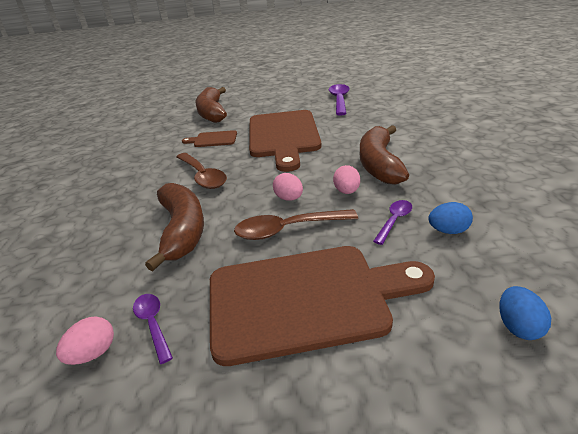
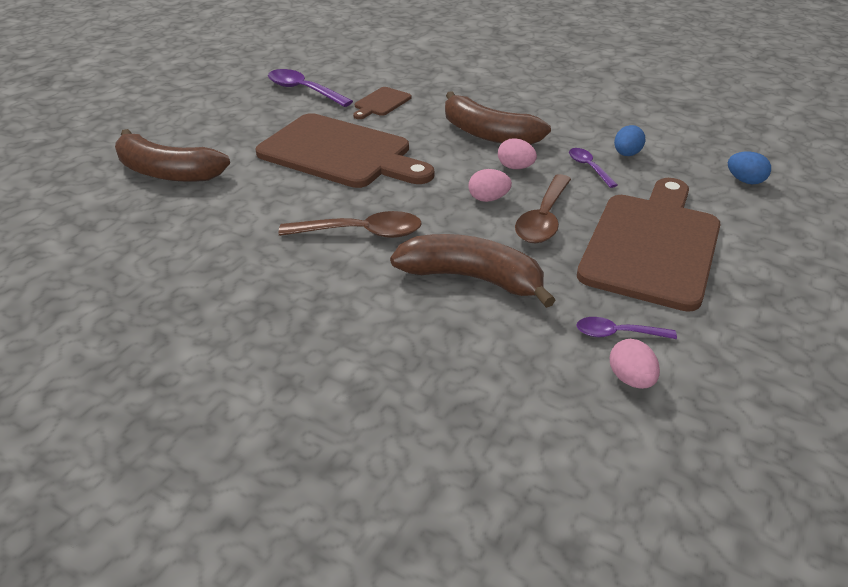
camera: 60 degrees left, 5 degrees up
(213, 139) = (264, 197): brown cutting board -> brown cutting board (381, 103)

